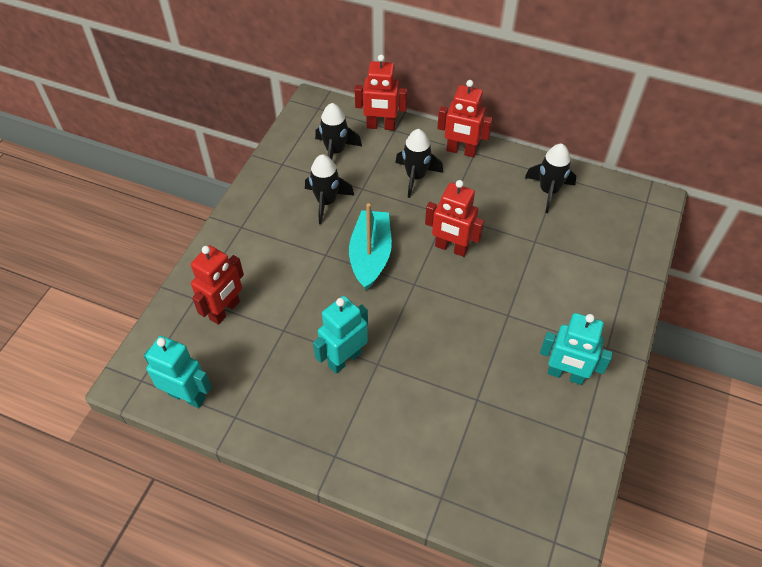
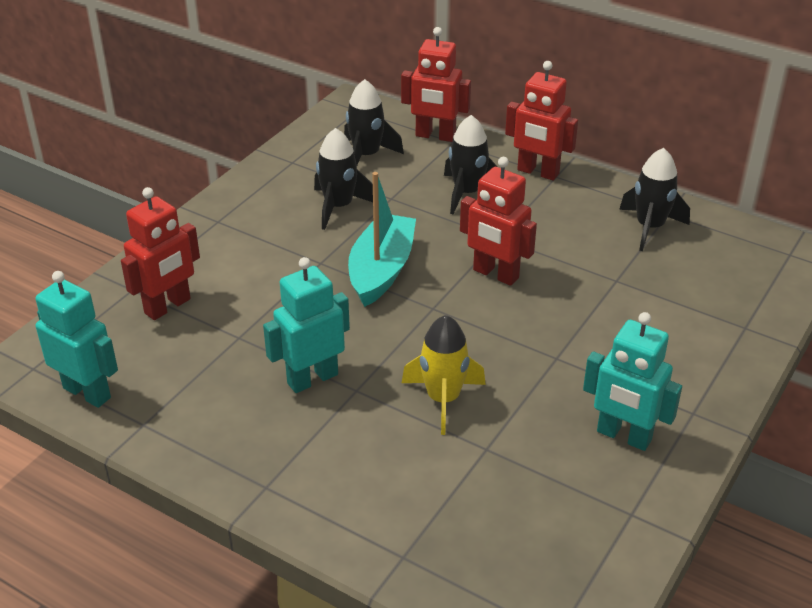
camera: 10 degrees right, 15 degrees down
(439, 362) = (443, 399): none -> yellow rocket

